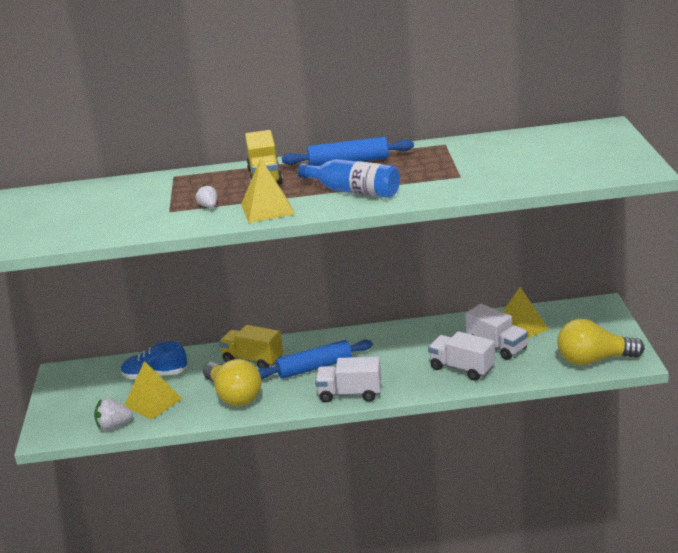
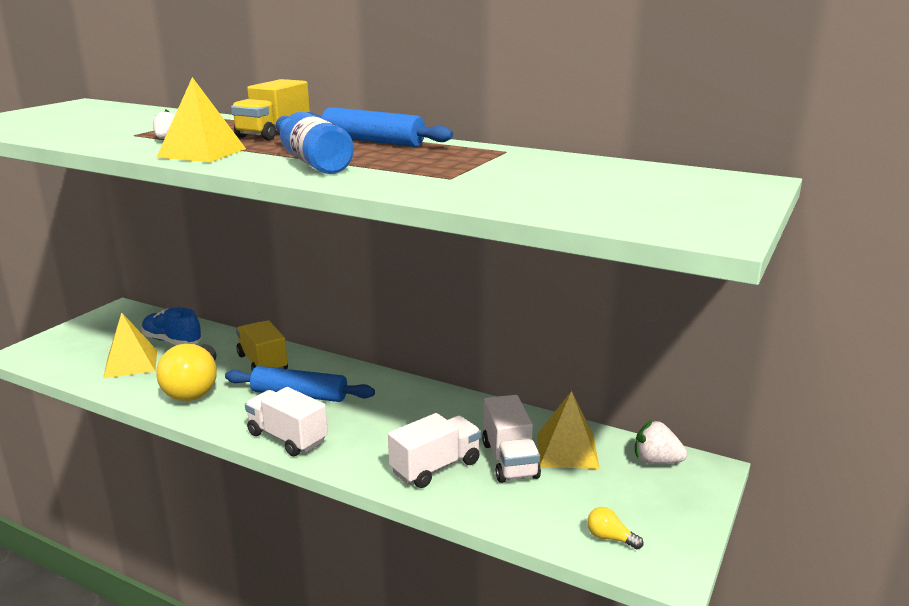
camera: 30 degrees right, 5 degrees down
(113, 426) = (72, 370): white strawberry -> white strawberry (656, 461)
(462, 368) = (435, 467): white truck -> white truck turned 75 degrees clockwise
(594, 360) = (610, 538): yellow light bulb -> yellow light bulb, size x0.41

